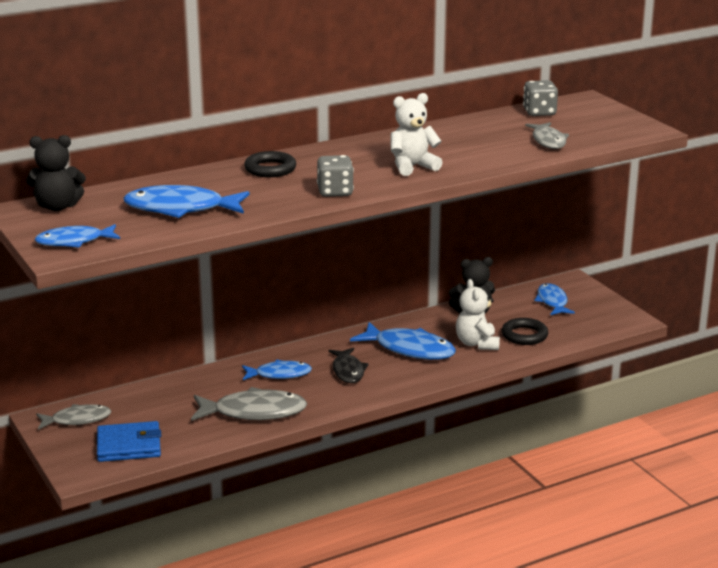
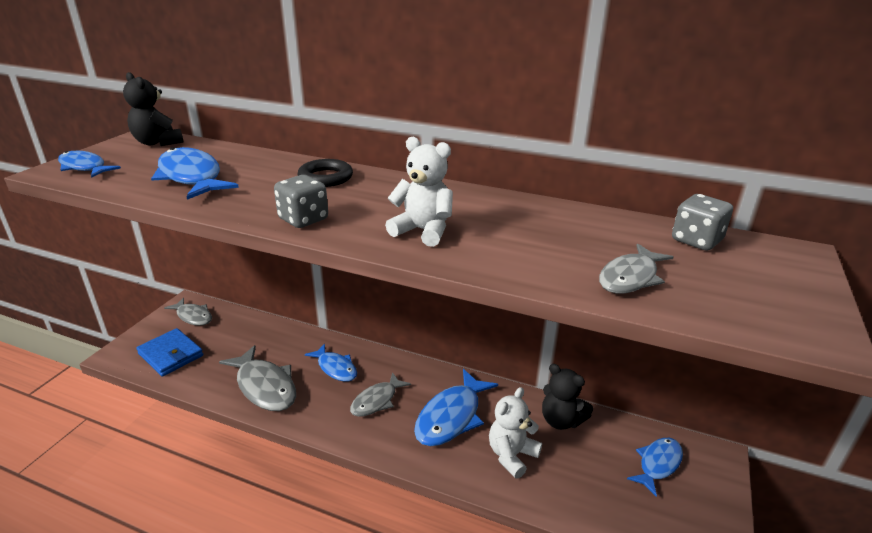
camera: 50 degrees right, 5 degrees up
(348, 371) = (377, 401): black fish -> grey fish
(410, 349) = (451, 417): blue fish -> blue fish turned 45 degrees clockwise
(524, 335) = (568, 481): black ring -> none

